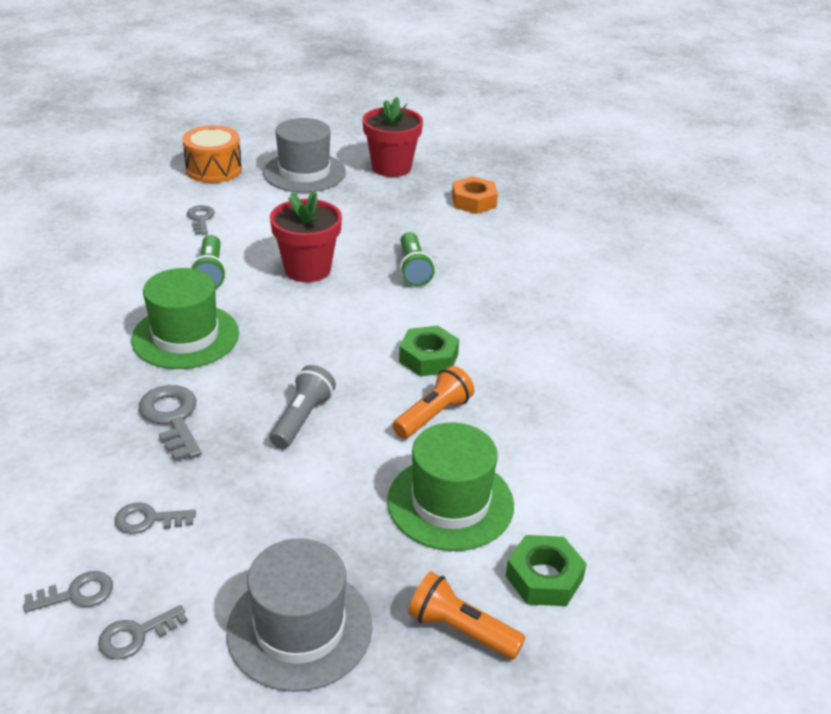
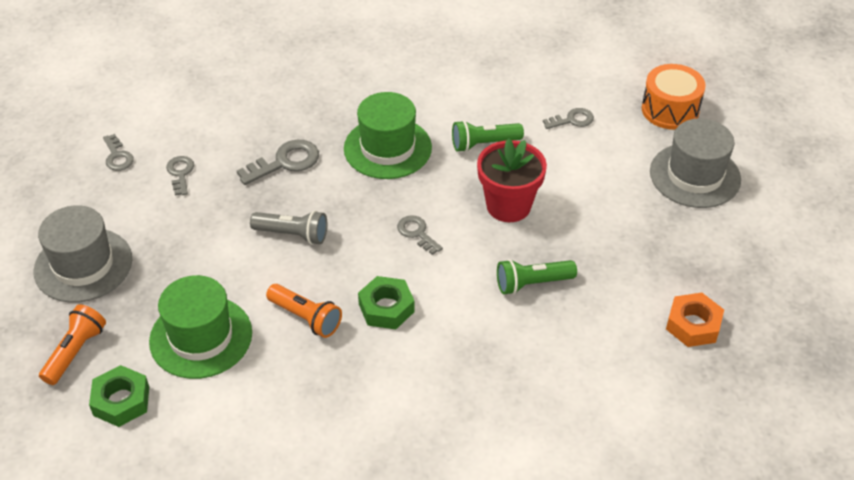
camera: 85 degrees right, 10 degrees up
(136, 635) = (83, 190): grey key -> grey key (417, 233)
(391, 167) = (741, 244): red flower pot -> none

